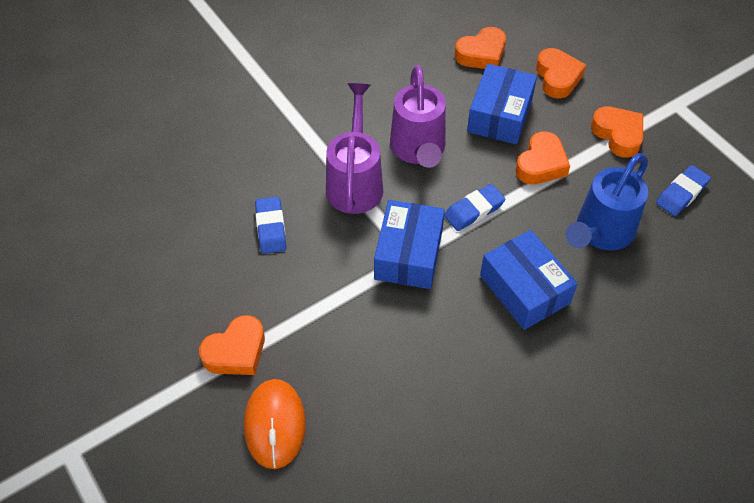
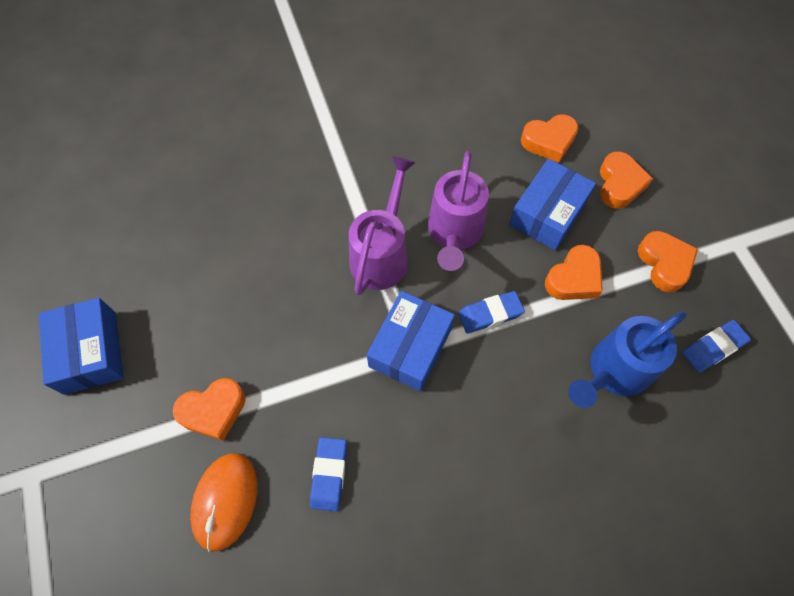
camera: 15 degrees right, 10 degrees up
(270, 228) = (286, 285): blue eraser -> blue eraser (329, 474)
(524, 289) = (515, 416): blue box -> blue box (90, 352)

